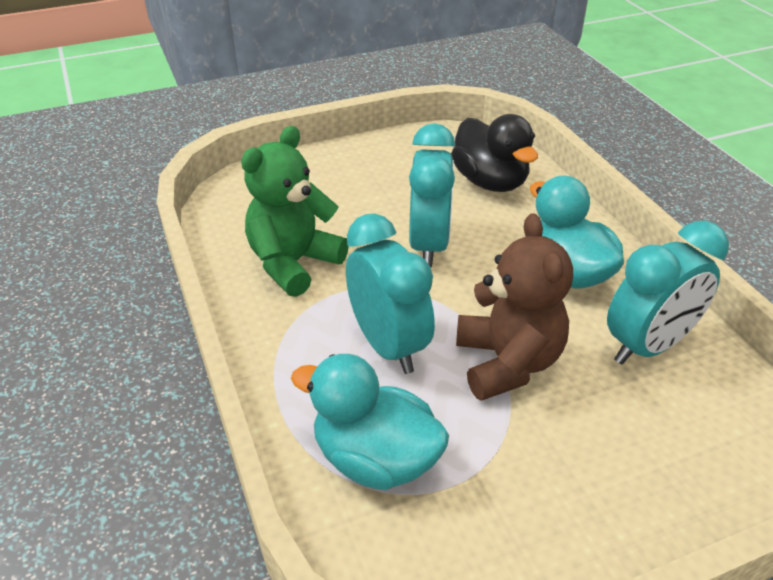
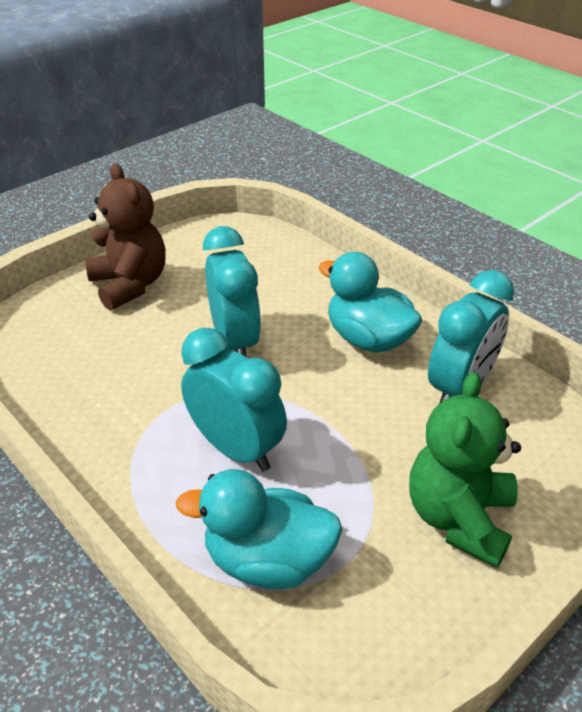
camera: 20 degrees left, 0 degrees up
(294, 263) = (110, 391): green teddy bear -> green teddy bear (459, 518)
(490, 182) = (267, 268): black duck -> none
(507, 363) = (349, 435): brown teddy bear -> brown teddy bear (130, 285)

